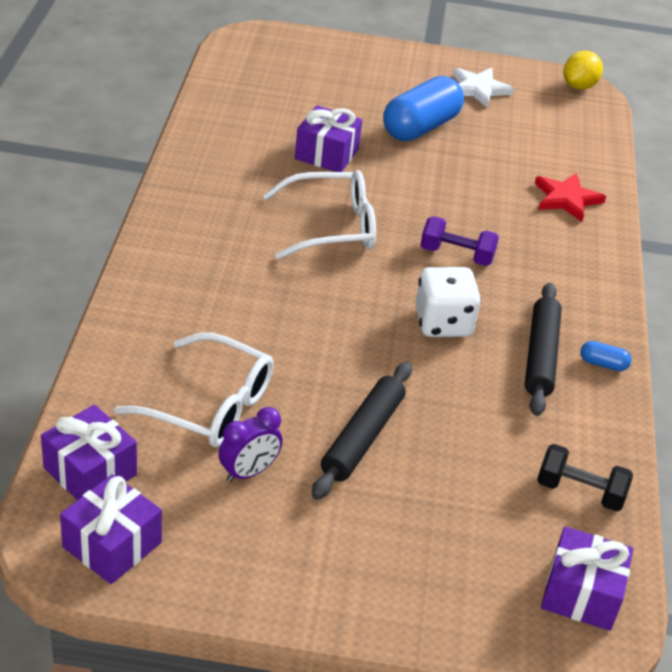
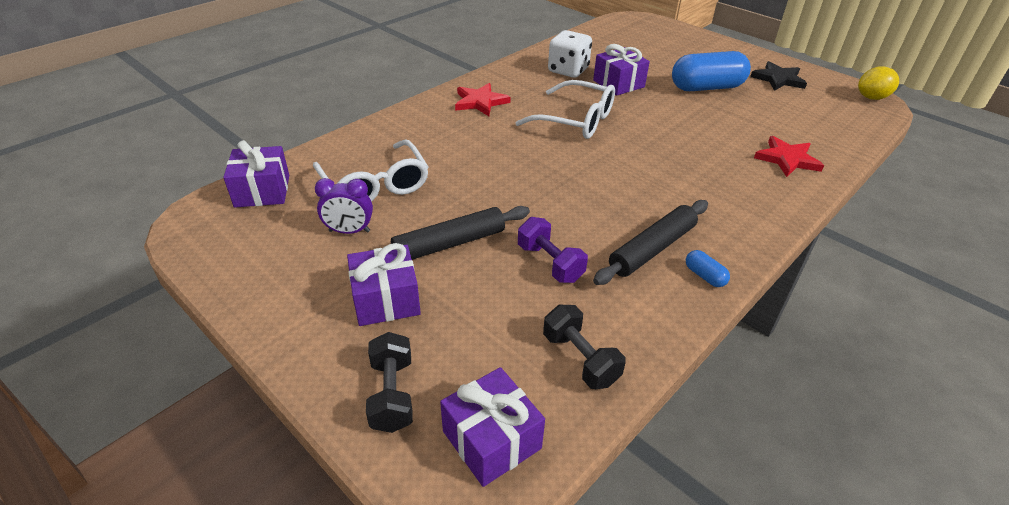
camera: 40 degrees right, 0 degrees up
(112, 545) = (219, 234): purple gift -> purple gift (386, 300)
(200, 240) = (480, 102): none -> red star
(443, 323) = (593, 199): white dice -> white dice (568, 70)
(456, 255) = (652, 164): purple dumbbell -> purple dumbbell (550, 263)
(471, 603) = (392, 394): none -> black dumbbell
(478, 89) = (778, 79): white star -> black star

